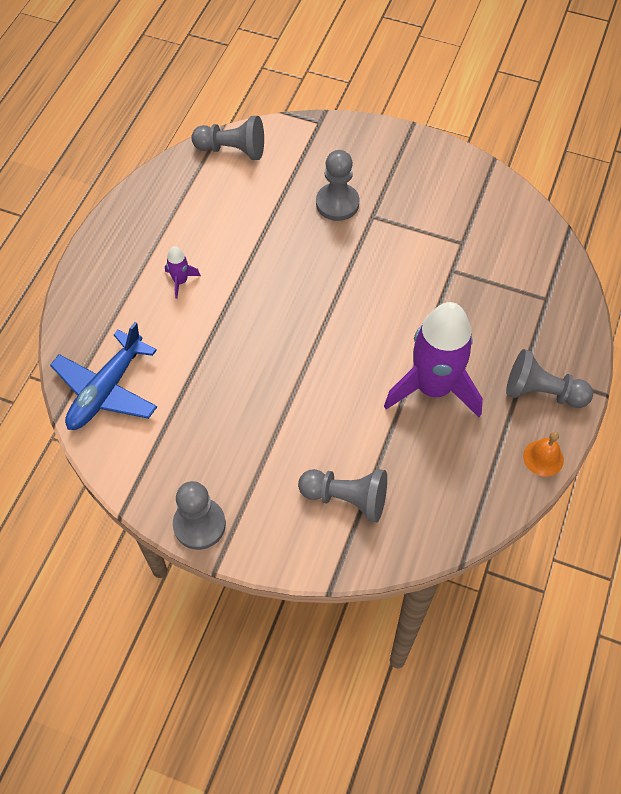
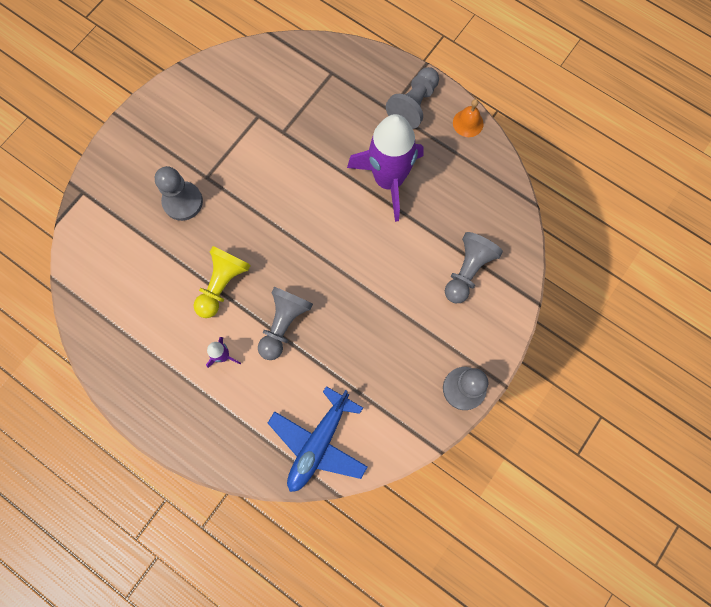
camera: 75 degrees left, 15 degrees up
(106, 390) = (318, 443): blue plane -> blue plane turned 75 degrees clockwise
(232, 150) = (87, 277): grey pawn -> grey pawn (284, 324)
(257, 261) = (222, 284): none -> yellow pawn

